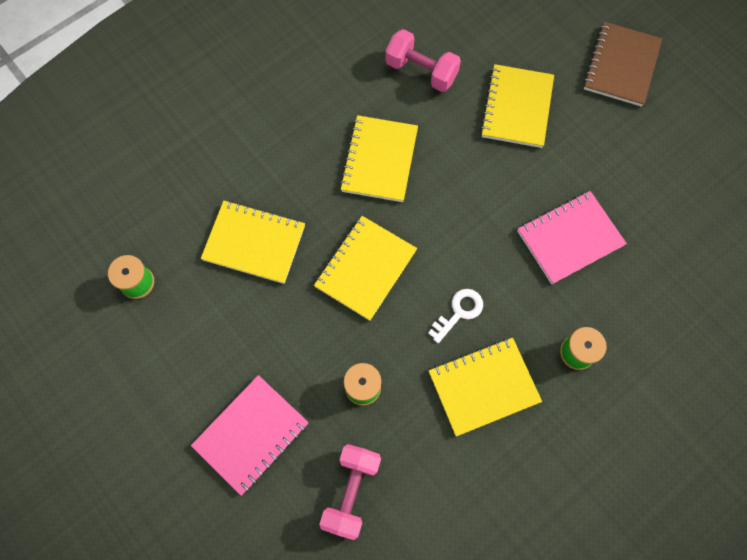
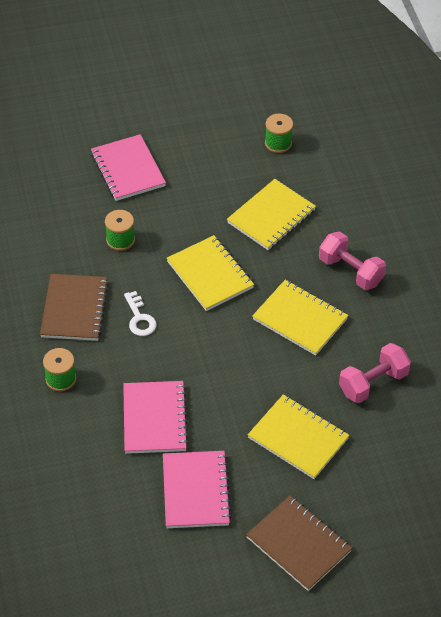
camera: 115 degrees right, 20 degrees down
(351, 491) = (54, 208): pink dumbbell -> pink dumbbell (350, 271)
(483, 386) = (74, 309): yellow notebook -> brown notebook
(622, 167) = (196, 491): none -> pink notebook

